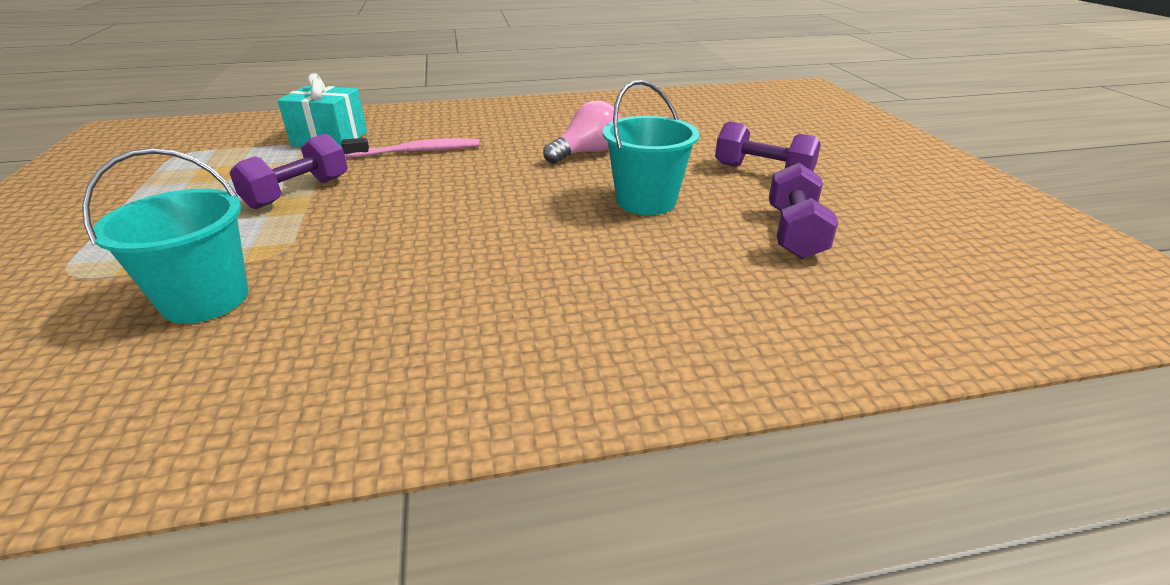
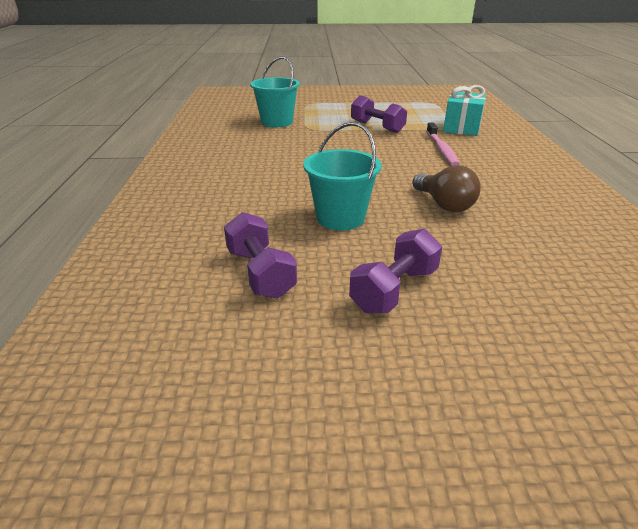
camera: 100 degrees right, 0 degrees up
(587, 153) = (444, 204): pink light bulb -> brown light bulb
(794, 233) = (260, 273): purple dumbbell -> purple dumbbell turned 45 degrees clockwise

